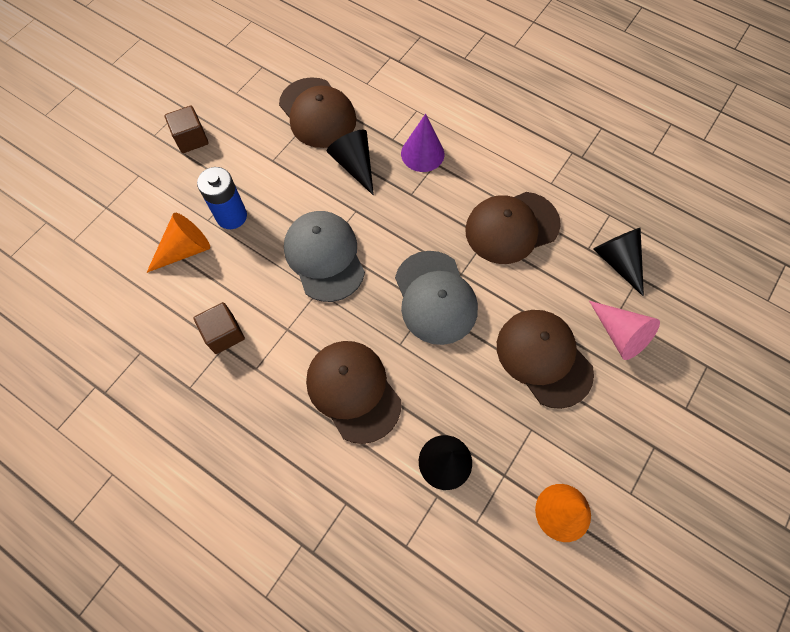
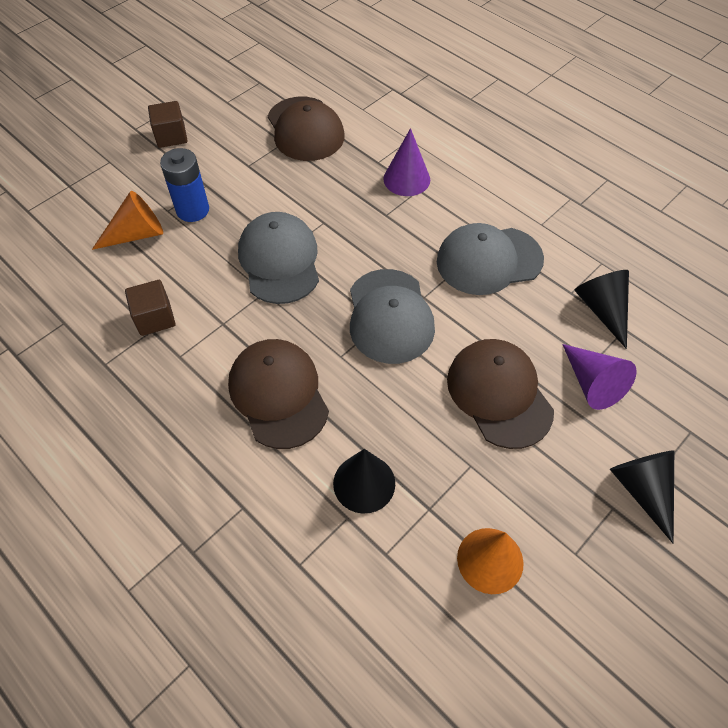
camera: 10 degrees right, 10 degrees down
(355, 165) = (332, 180): black cone -> black cone (642, 490)
(511, 227) = (489, 260): brown cap -> grey cap
(619, 334) = (592, 383): pink cone -> purple cone

